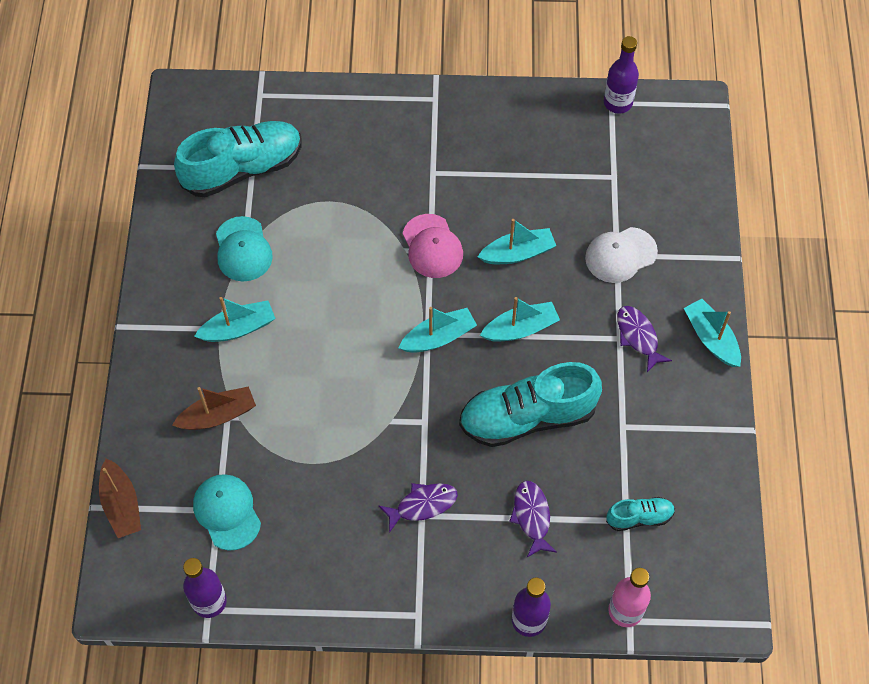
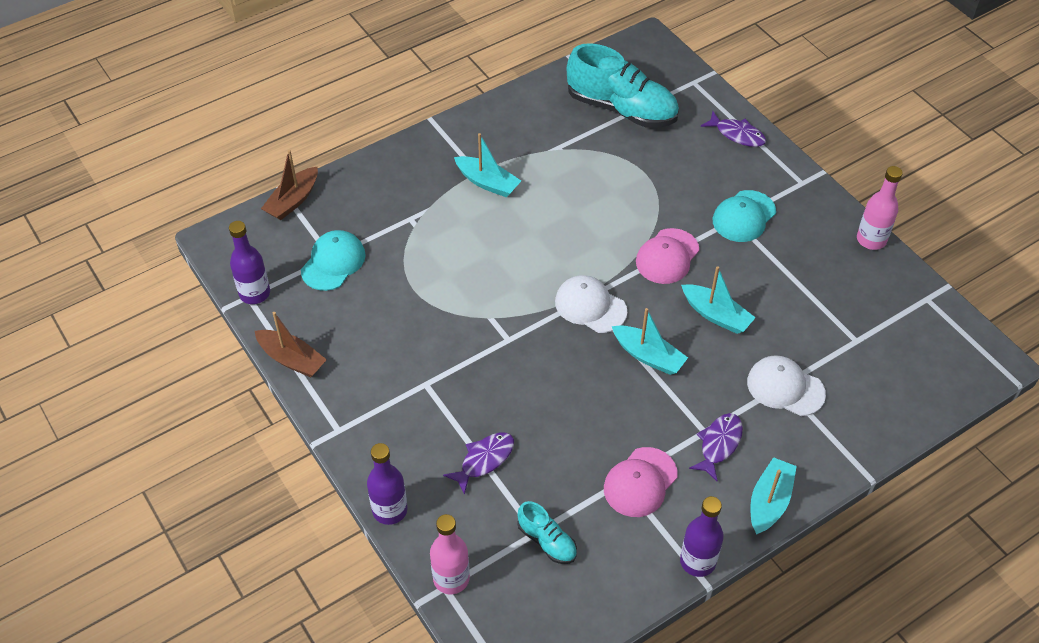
camera: 55 degrees right, 10 degrees down
(218, 415) = (406, 212): brown boat -> brown boat (291, 359)
(243, 249) = (555, 148): turquoise cap -> turquoise cap (744, 216)
(423, 505) = (435, 379): purple fish -> purple fish (737, 134)
(438, 337) = (590, 306): turquoise boat -> white cap
(527, 417) = (571, 406): turquoise shoe -> none
(529, 96) = (871, 240): none -> pink bottle
(618, 103) = (931, 303): purple bottle -> purple bottle (697, 561)
(633, 415) = (640, 482): none -> pink cap

